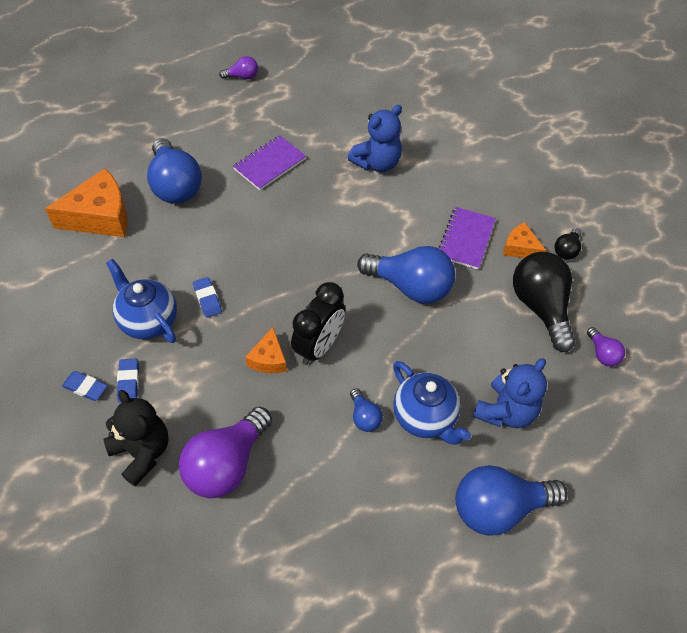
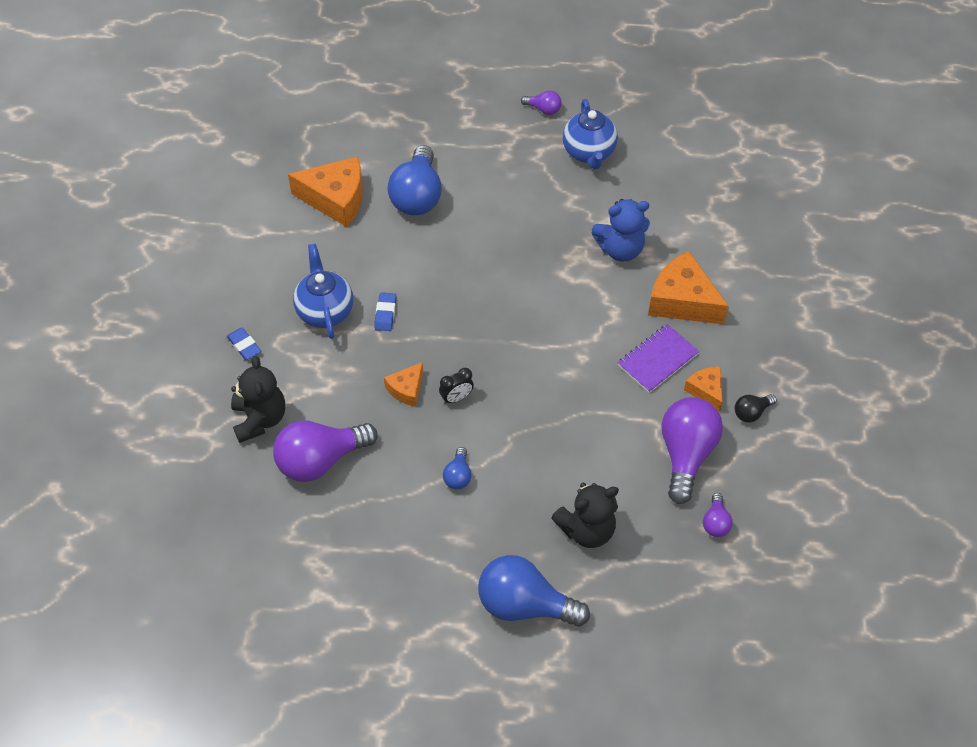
camera: 30 degrees right, 0 degrees up
(128, 382) = (280, 356): blue eraser -> none
(270, 164) = (516, 209): purple notebook -> none
(318, 346) = (456, 398): black clock -> black clock, size x0.53
(410, 286) = (574, 381): blue light bulb -> none
(425, 418) = (510, 501): blue teapot -> blue teapot (588, 153)
(453, 184) = (682, 301): none -> orange cheese
(506, 411) = (586, 529): blue teddy bear -> black teddy bear
(541, 307) = (686, 454): black light bulb -> purple light bulb

